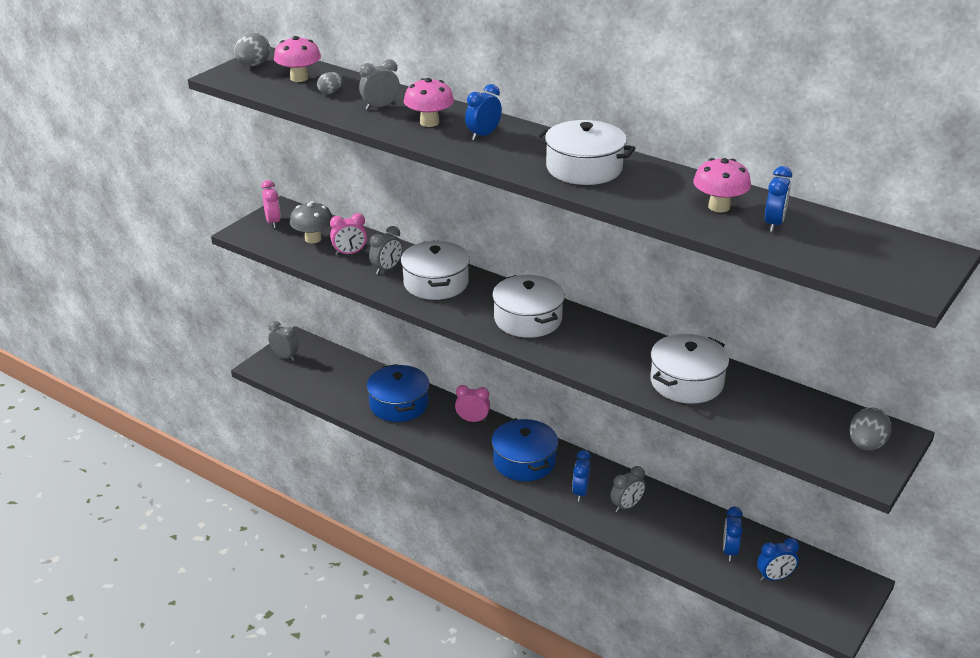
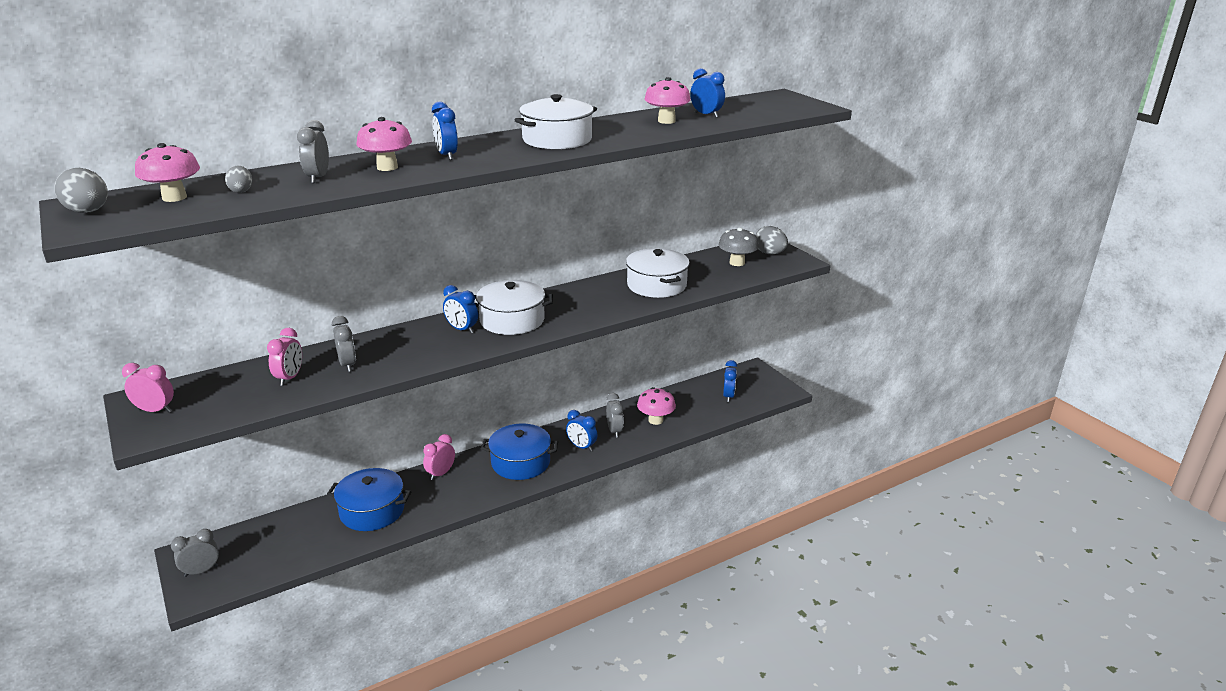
camera: 65 degrees left, 5 degrees down
(313, 239) = (230, 393): grey mushroom -> grey mushroom (737, 263)
(435, 283) = (405, 346): white pot -> none
(672, 531) = (655, 420): none -> pink mushroom
(729, 551) = (692, 404): blue clock -> blue clock (462, 329)

